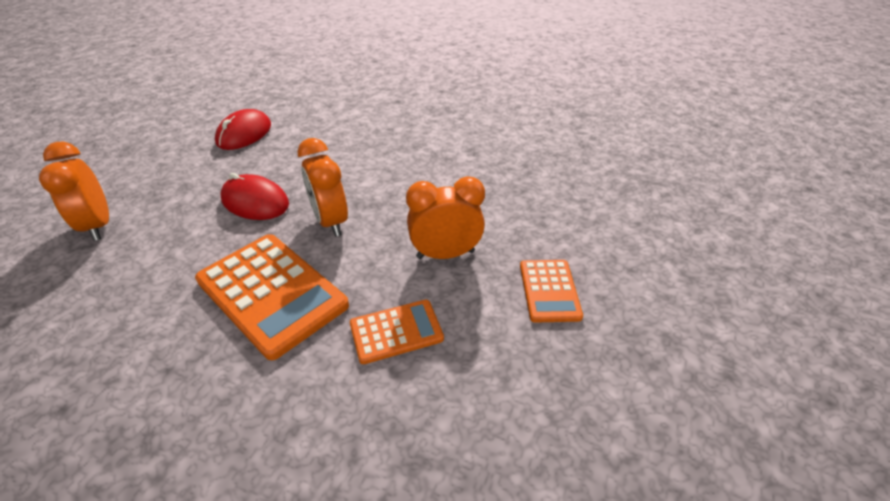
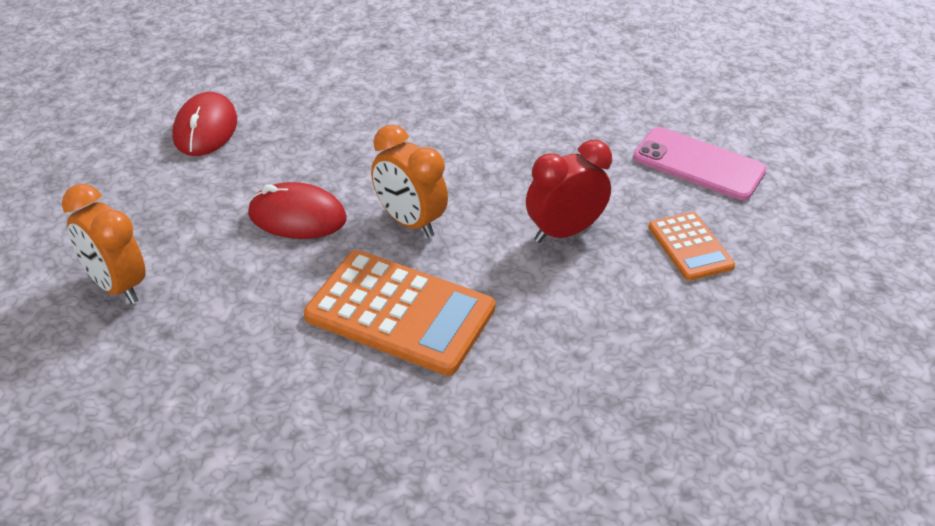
camera: 20 degrees left, 0 degrees up
(396, 331) = (560, 320): orange calculator -> none
(445, 254) = (564, 232): orange clock -> red clock
(590, 221) = (698, 164): none -> pink phone

